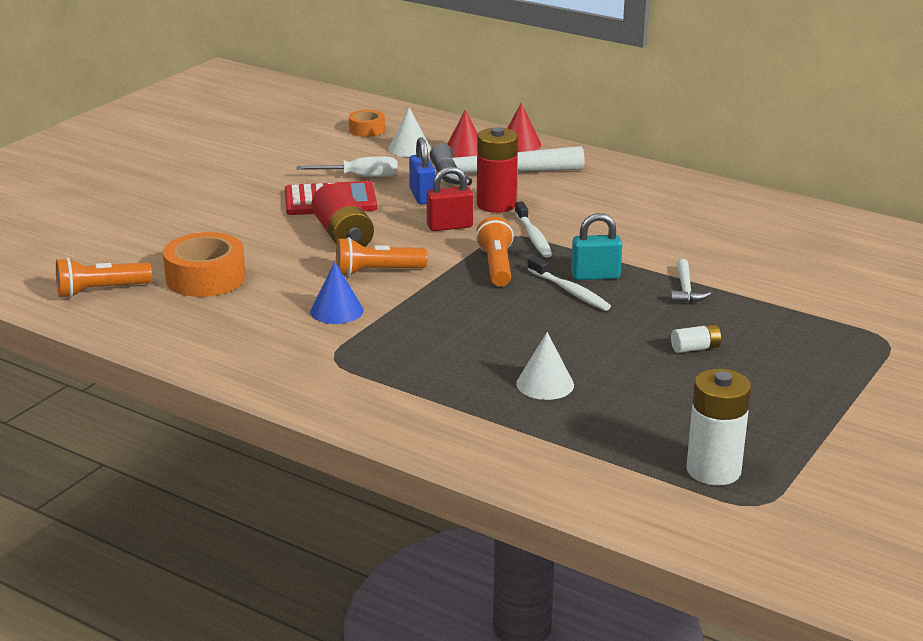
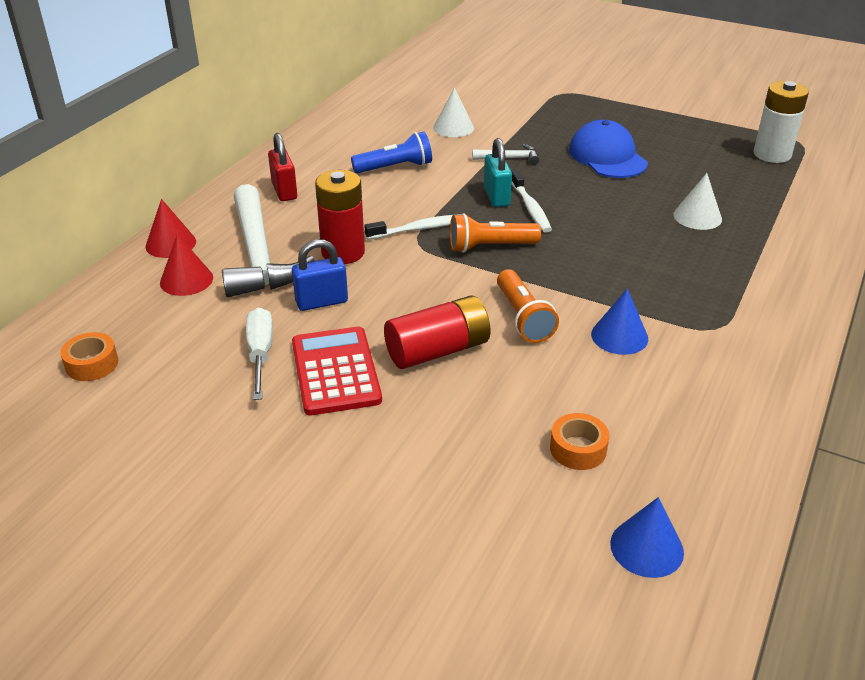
camera: 95 degrees left, 10 degrees up
(100, 290) = (646, 547): orange flashlight -> blue cone
(205, 278) = (578, 449): orange tape -> orange tape, size x0.56
(409, 148) = (170, 322): white cone -> white cone (453, 127)
(450, 226) = (402, 278): red padlock -> red padlock (284, 191)
(570, 291) = (530, 208): white toothbrush -> white toothbrush turned 120 degrees clockwise
(659, 230) = (395, 167): none -> blue flashlight
(695, 348) = (607, 156): white battery -> blue cap

